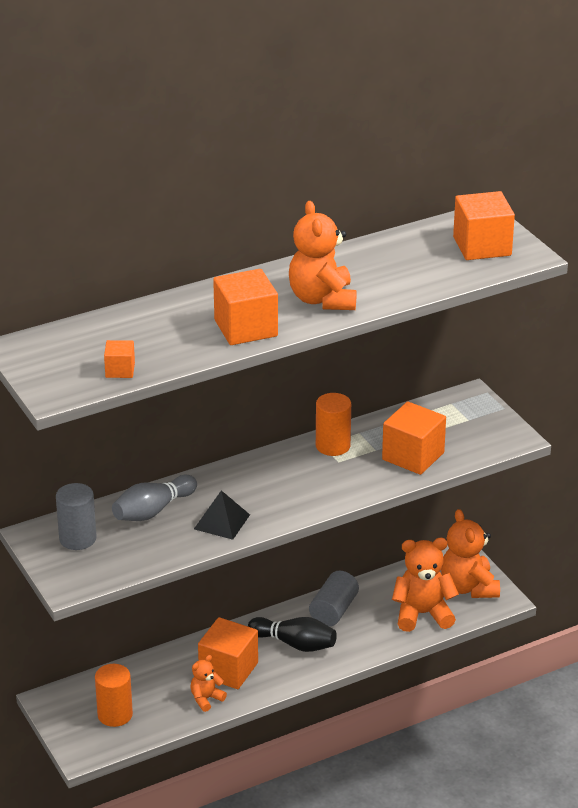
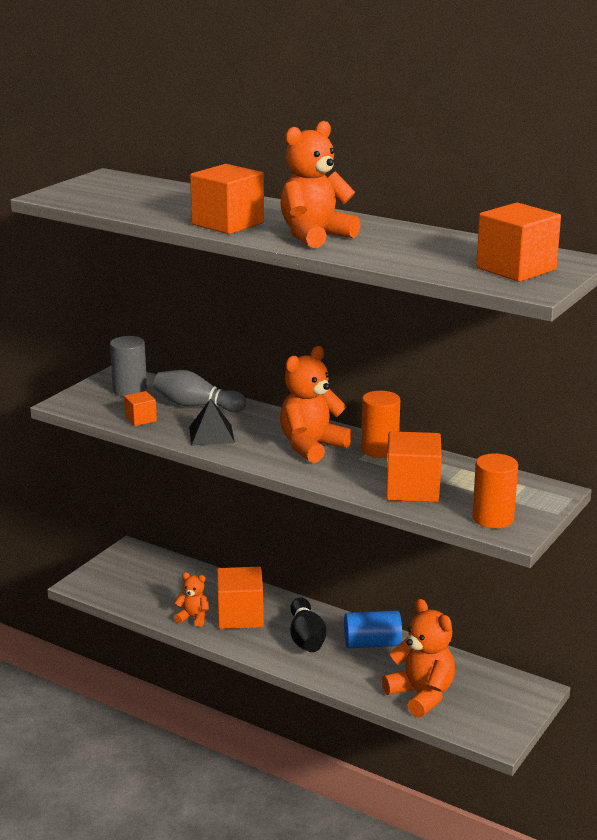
camera: 60 degrees right, 10 degrees down
(115, 715) = (137, 583): orange cylinder -> orange cylinder (493, 518)
(120, 370) = (109, 204): orange cube -> orange cube (141, 419)
(333, 610) = (372, 643): grey cylinder -> blue cylinder
(468, 587) = (492, 710): orange teddy bear -> orange teddy bear (311, 447)

